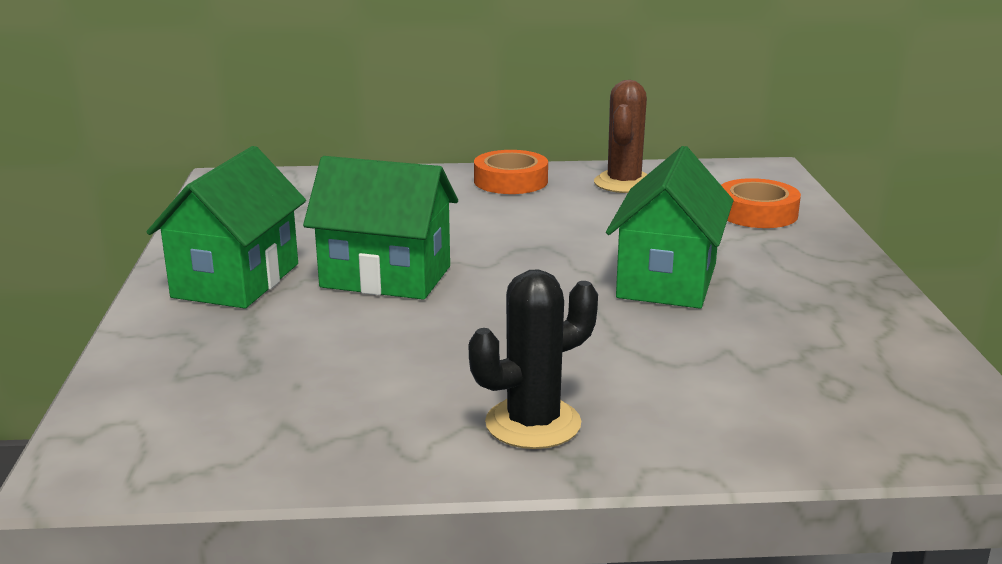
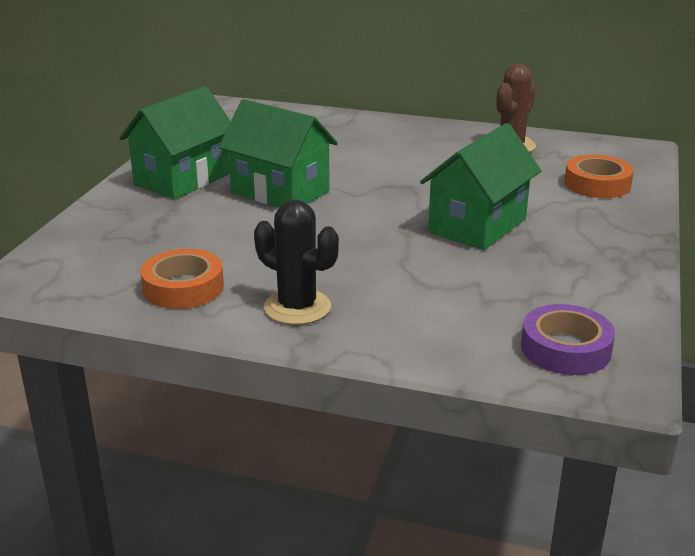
camera: 20 degrees right, 5 degrees up
(510, 181) = (425, 133): orange tape -> orange tape (183, 287)
(533, 423) = (297, 307): black cactus -> black cactus turned 45 degrees clockwise
(899, 410) = (565, 349): none -> purple tape

